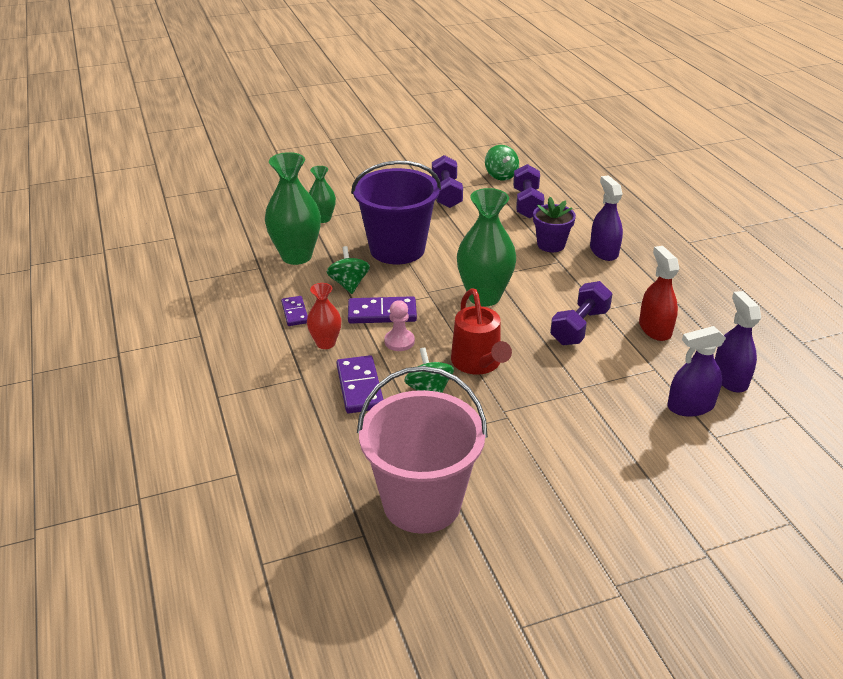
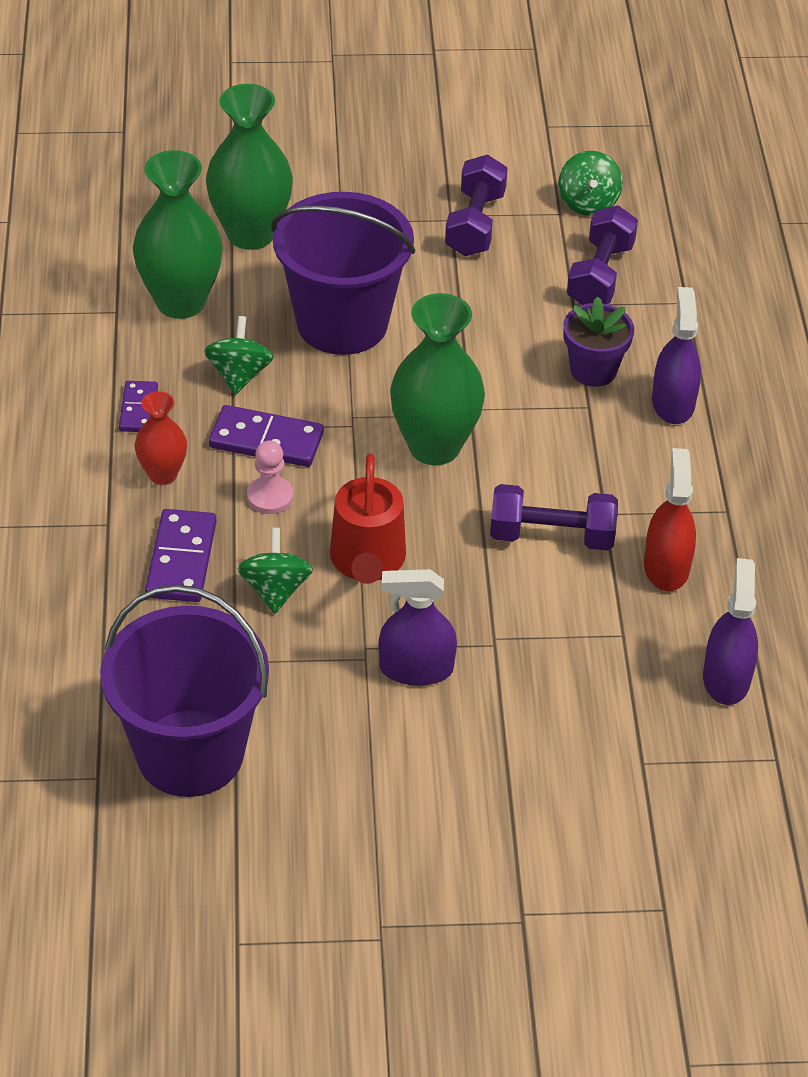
camera: 15 degrees right, 10 degrees up
(323, 219) = (250, 234): green vase -> green vase, size x1.82
(422, 502) = (190, 753): pink bucket -> purple bucket
(579, 327) = (551, 536): purple dumbbell -> purple dumbbell turned 45 degrees clockwise
(690, 406) = (638, 707): purple spray bottle -> purple spray bottle (416, 669)

